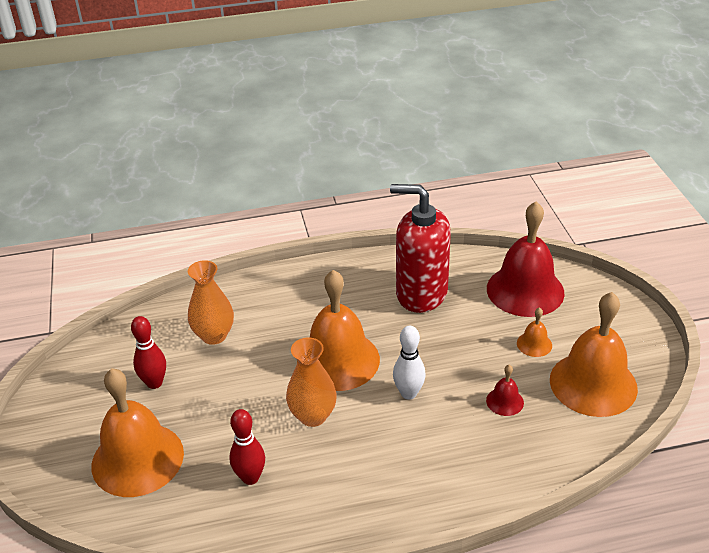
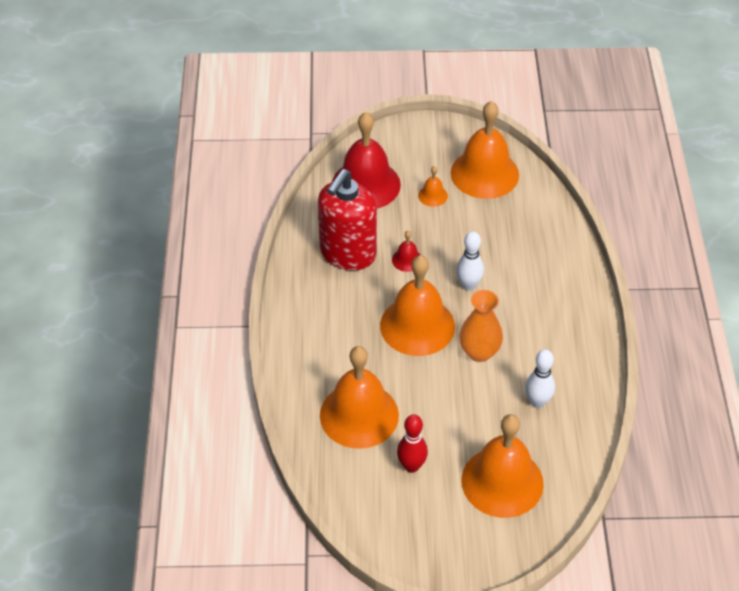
camera: 80 degrees left, 10 degrees up
(214, 335) = (359, 415): orange vase -> orange bell
(250, 477) = (537, 402): red bowling pin -> white bowling pin
(505, 401) = (491, 228): red bell -> red bell (407, 260)

